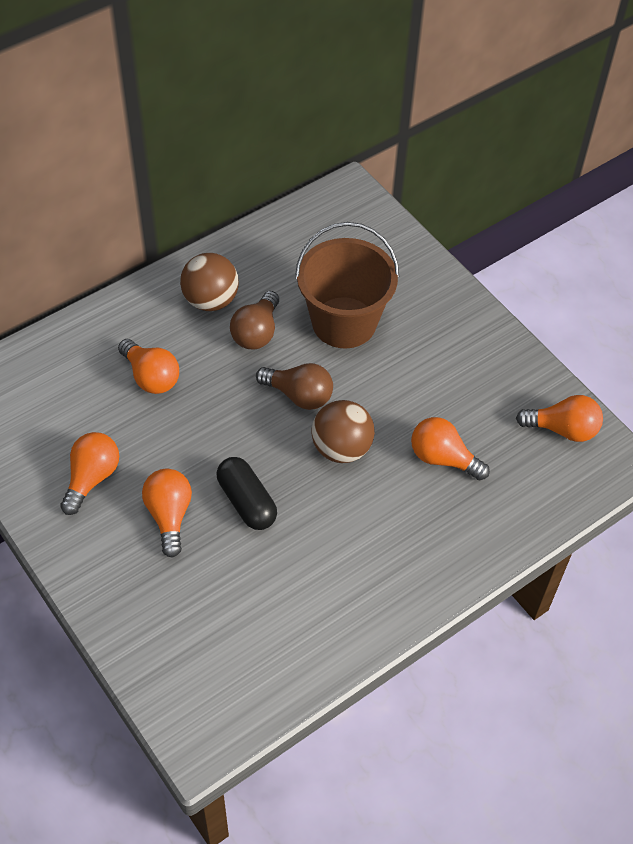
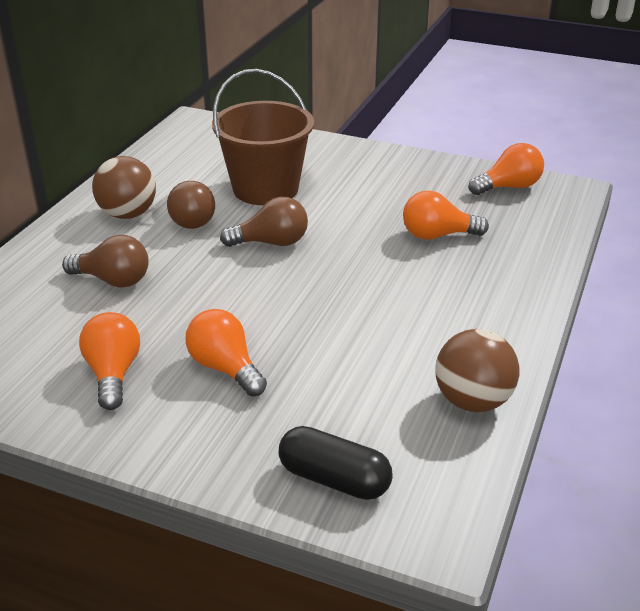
camera: 30 degrees left, 20 degrees down
(151, 377) = (113, 280): orange light bulb -> brown light bulb
(247, 502) = (294, 327): black capsule -> black capsule (334, 479)
(341, 448) = (345, 261): brown ball -> brown ball (472, 401)

